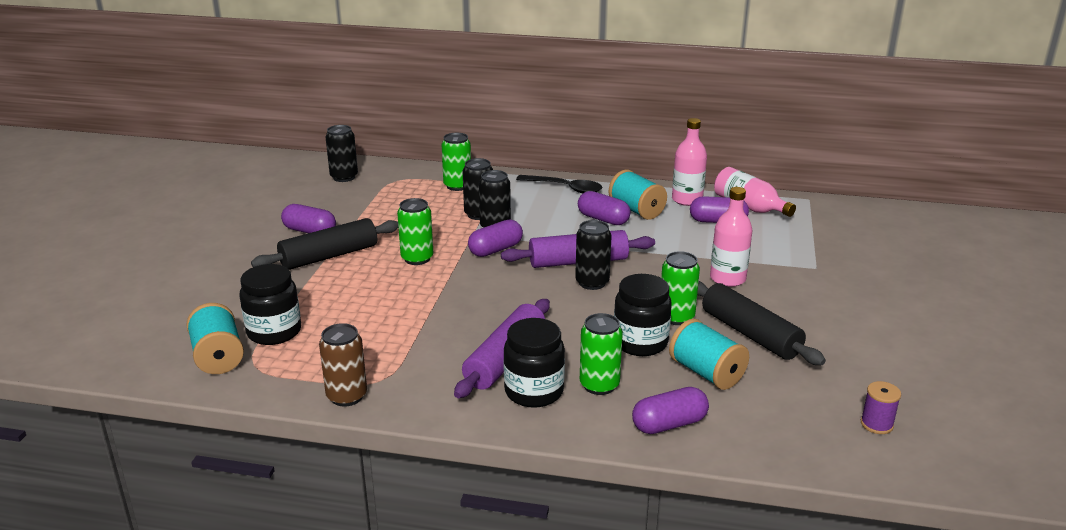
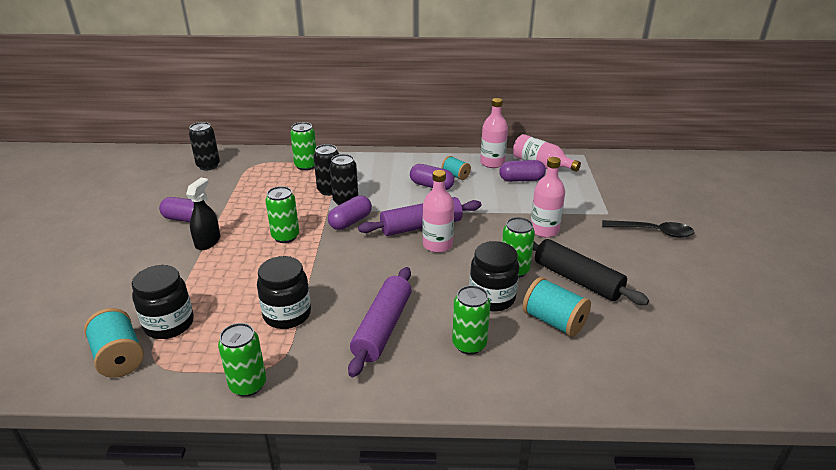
camera: 10 degrees left, 5 degrees up
(329, 256) = (208, 242): black rolling pin -> black spray bottle
(347, 396) = (248, 385): brown can -> green can
(534, 392) = (415, 358): black jar -> black jar (287, 314)
(565, 188) = (394, 161): black spoon -> black spoon (653, 232)
(592, 283) = (437, 245): black can -> pink bottle
(636, 210) = (455, 175): turquoise spool -> turquoise spool, size x0.61
(669, 424) = (538, 377): purple capsule -> none
(876, 424) = (703, 354): purple spool -> none

